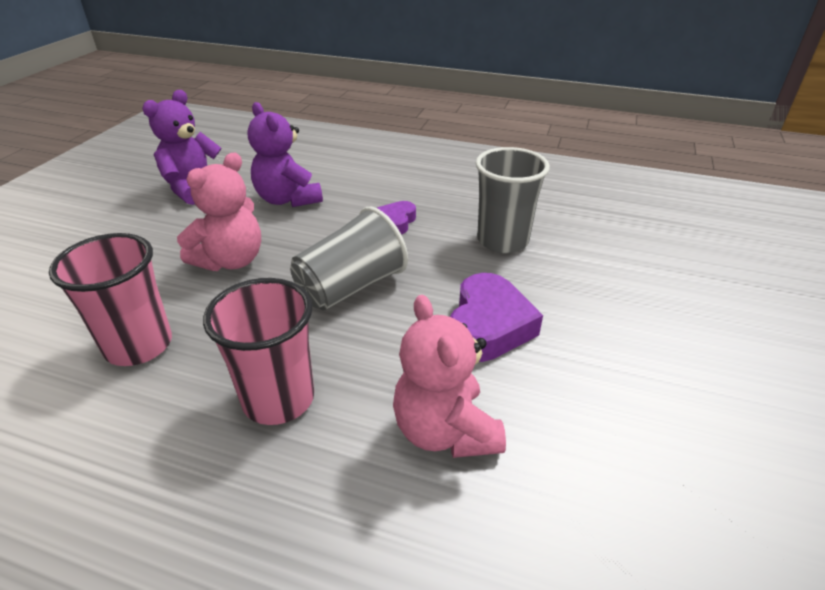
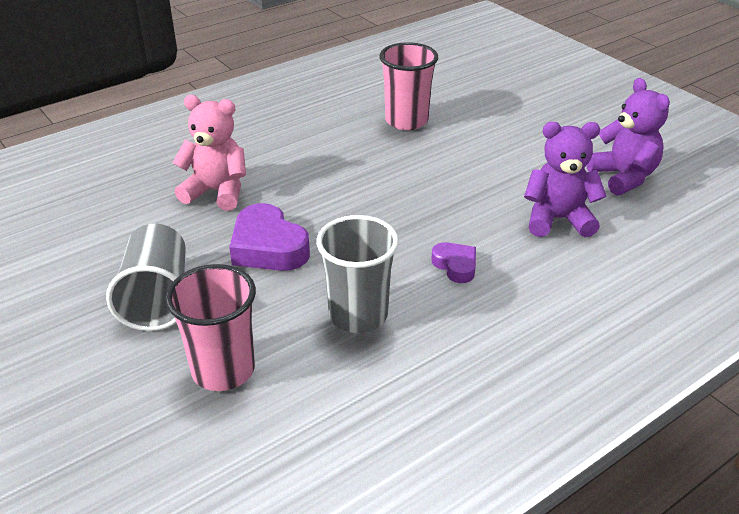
camera: 125 degrees right, 0 degrees up
(231, 260) = (473, 168): pink teddy bear -> none
(278, 399) = (307, 151): pink cup -> pink cup (223, 370)
(351, 287) = (381, 207): grey cup -> grey cup (157, 298)

